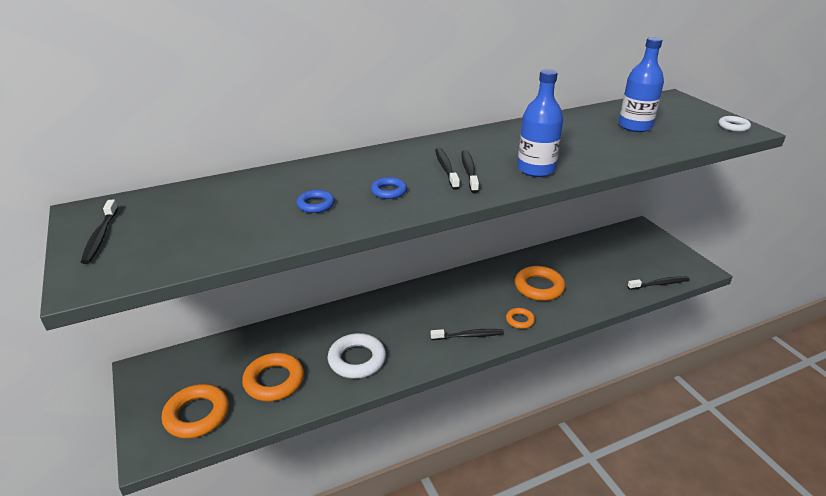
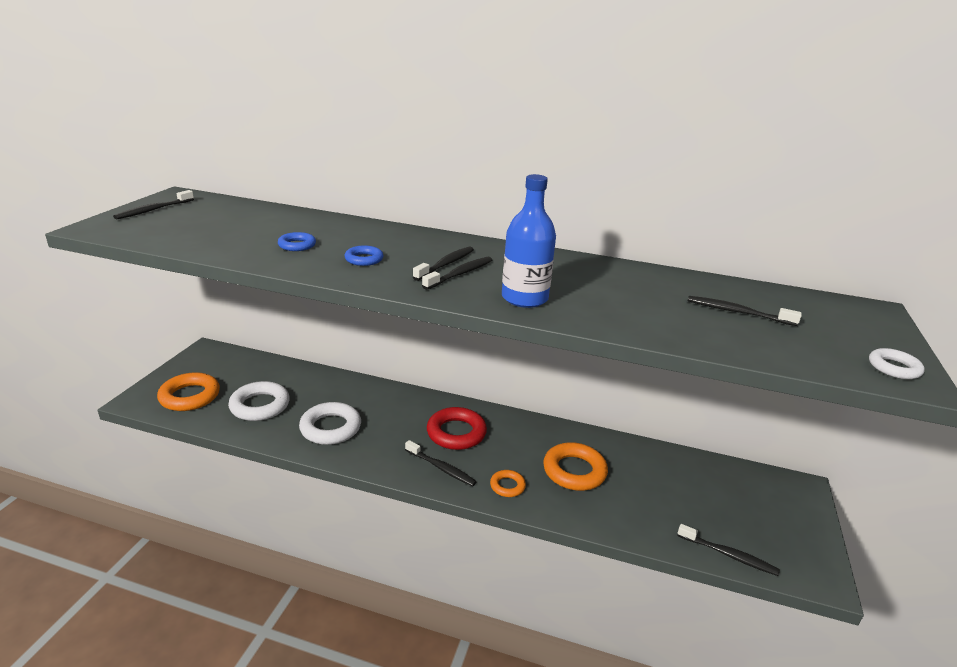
camera: 40 degrees right, 5 degrees down
(274, 381) = (260, 406): orange ring -> white ring
(443, 307) = (456, 433): none -> red ring
(635, 126) = (737, 312): blue bottle -> black toothbrush

